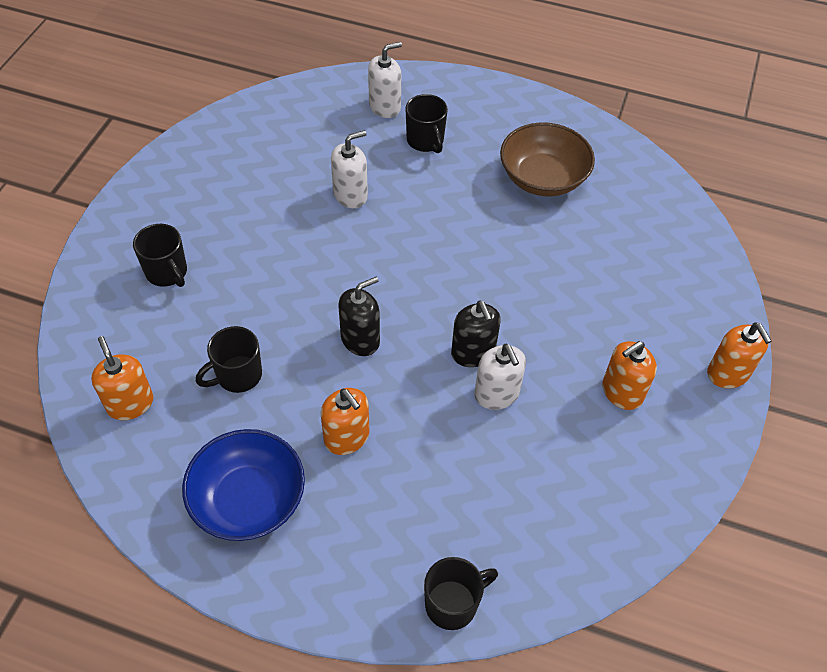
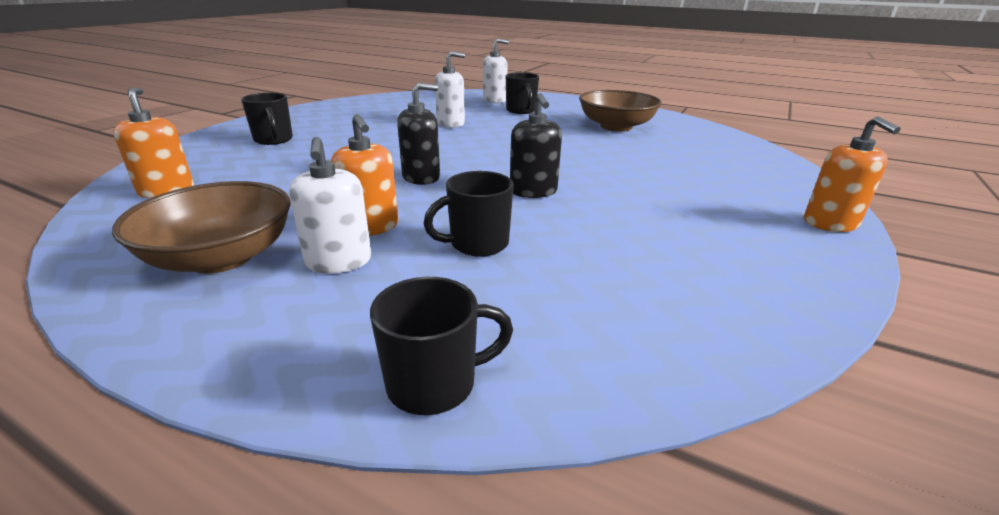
camera: 10 degrees right, 25 degrees down
(238, 375) = (287, 185): black mug -> black mug (477, 244)
(248, 500) = (221, 257): blue bowl -> brown bowl
(496, 394) = (553, 215): white soap dispenser -> white soap dispenser (338, 261)
(622, 392) = (702, 225): orange soap dispenser -> none

